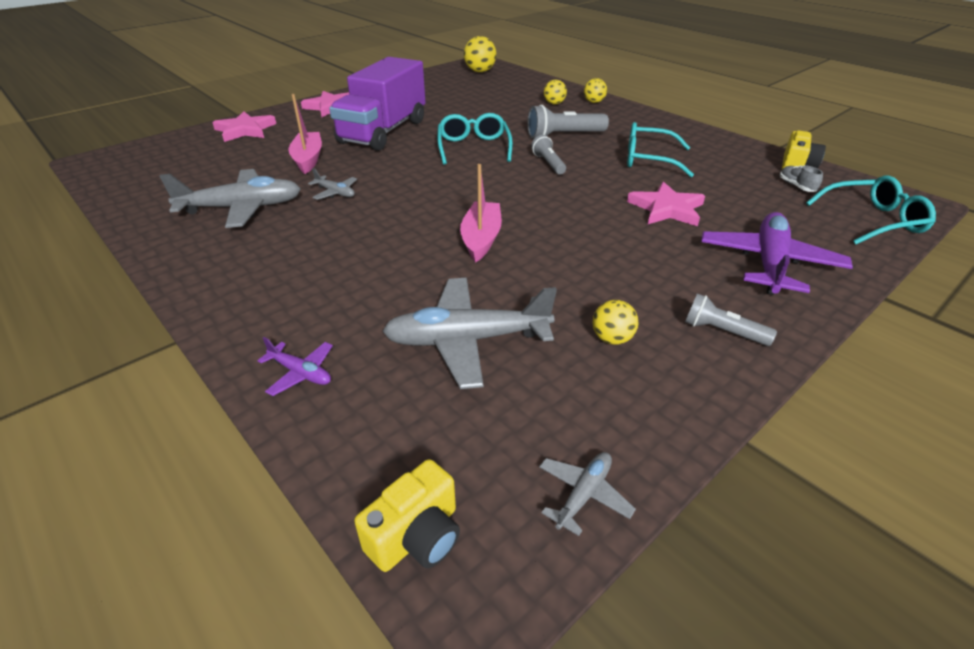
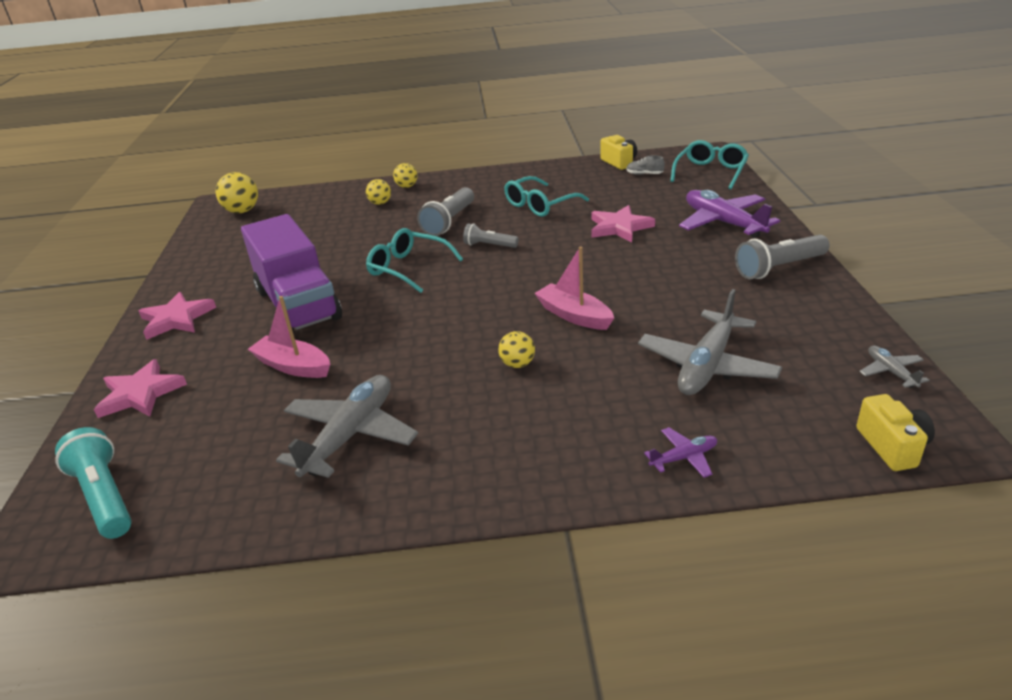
camera: 50 degrees left, 5 degrees down
(142, 162) = (104, 497): none -> turquoise flashlight
(335, 193) = (396, 367): grey plane -> none
(612, 339) = (754, 308): yellow ball -> yellow ball (517, 364)
(722, 332) = (779, 268): grey flashlight -> grey flashlight, size x1.62

